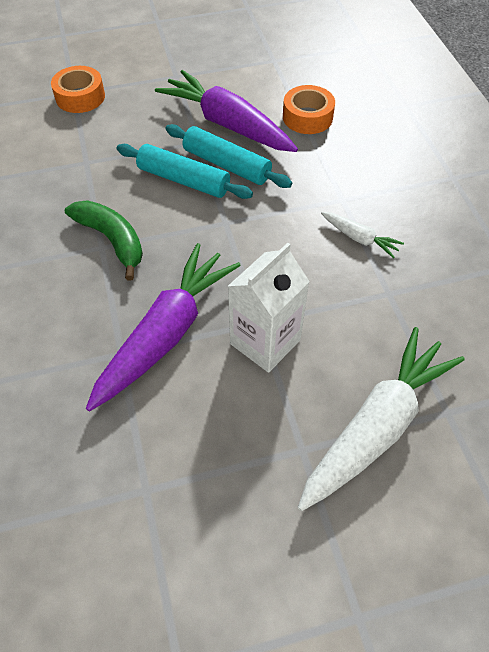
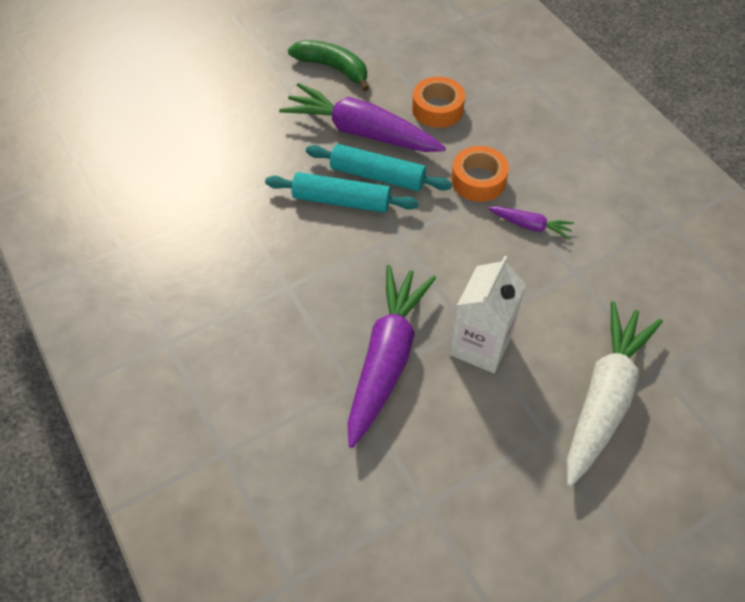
camera: 15 degrees left, 0 degrees up
(80, 97) = (197, 130): orange tape -> orange tape (478, 180)
(112, 240) = (296, 278): green banana -> green banana (333, 68)
(359, 238) = (530, 226): white carrot -> purple carrot

